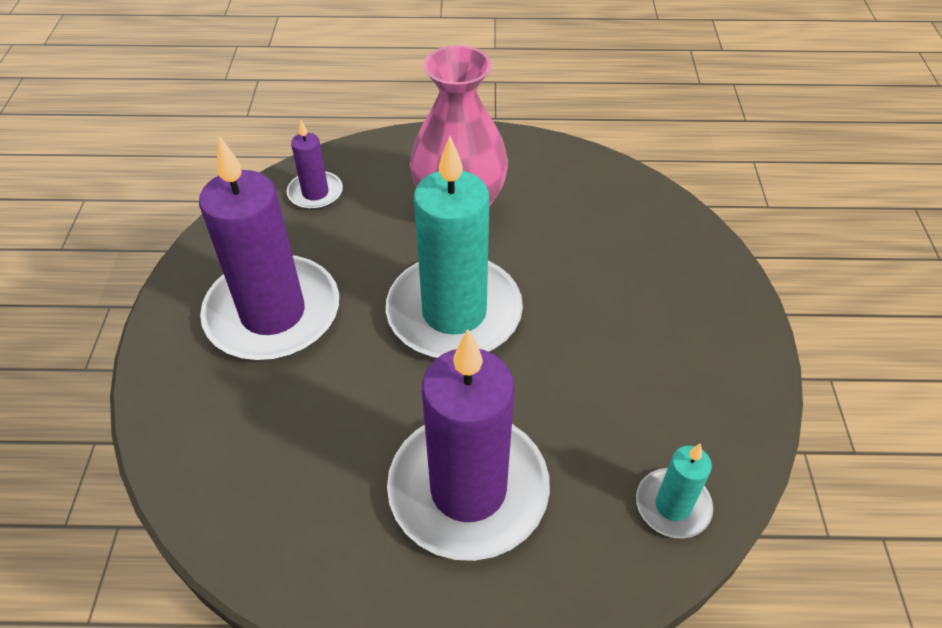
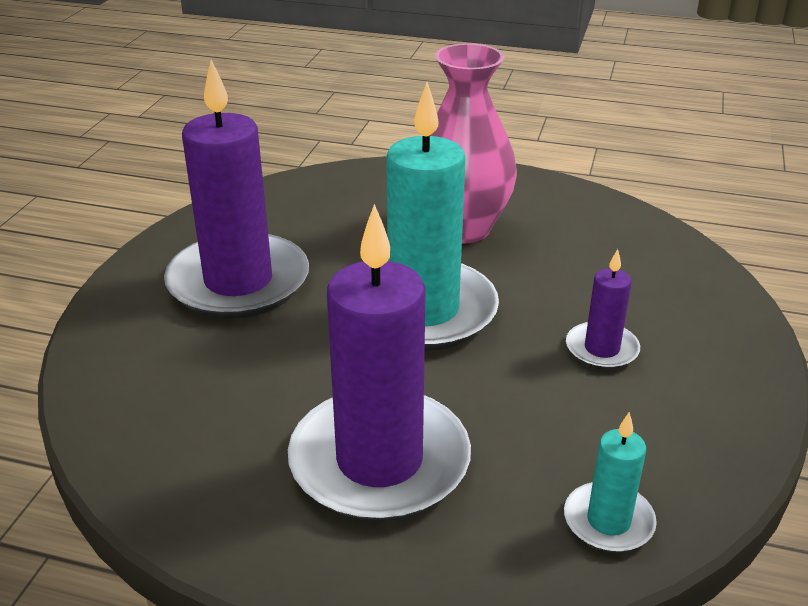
camera: 15 degrees right, 15 degrees down
(315, 193) = (320, 196): purple candle -> purple candle (601, 349)

